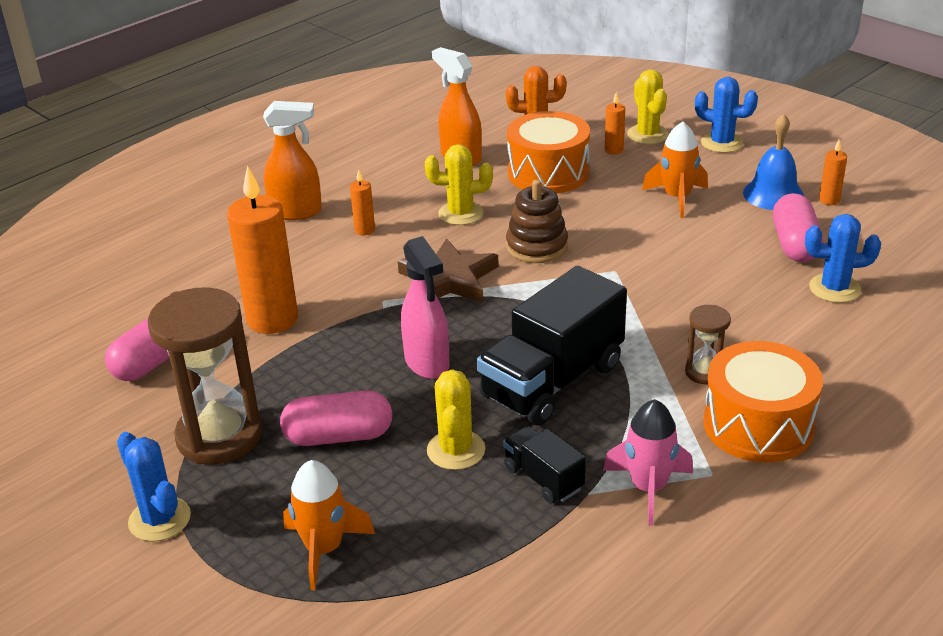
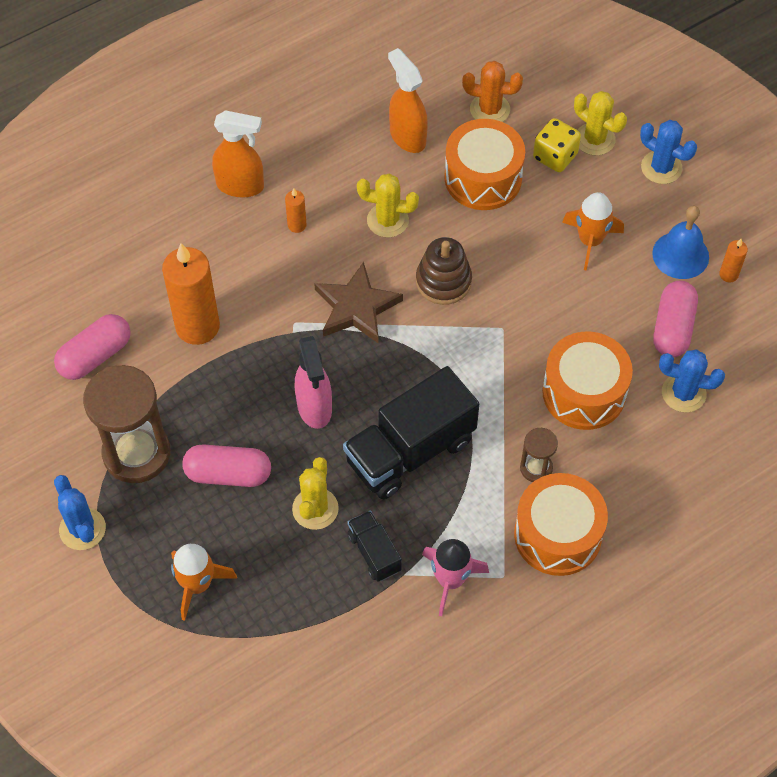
camera: 10 degrees right, 25 degrees up
(614, 150) = (555, 156): orange candle -> yellow dice
(647, 135) = (595, 139): yellow cactus -> yellow cactus turned 45 degrees counterclockwise
(727, 304) = (584, 392): none -> orange drum

